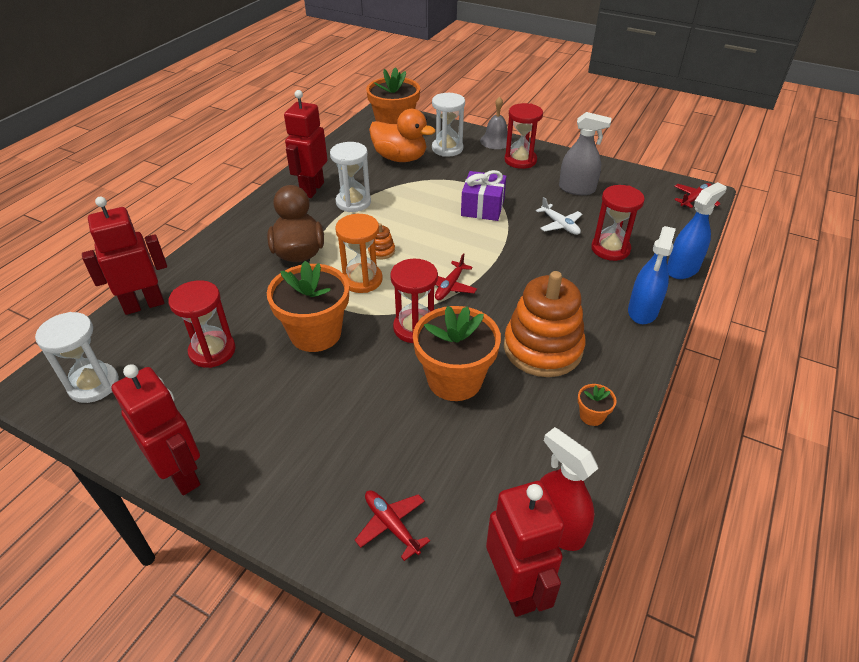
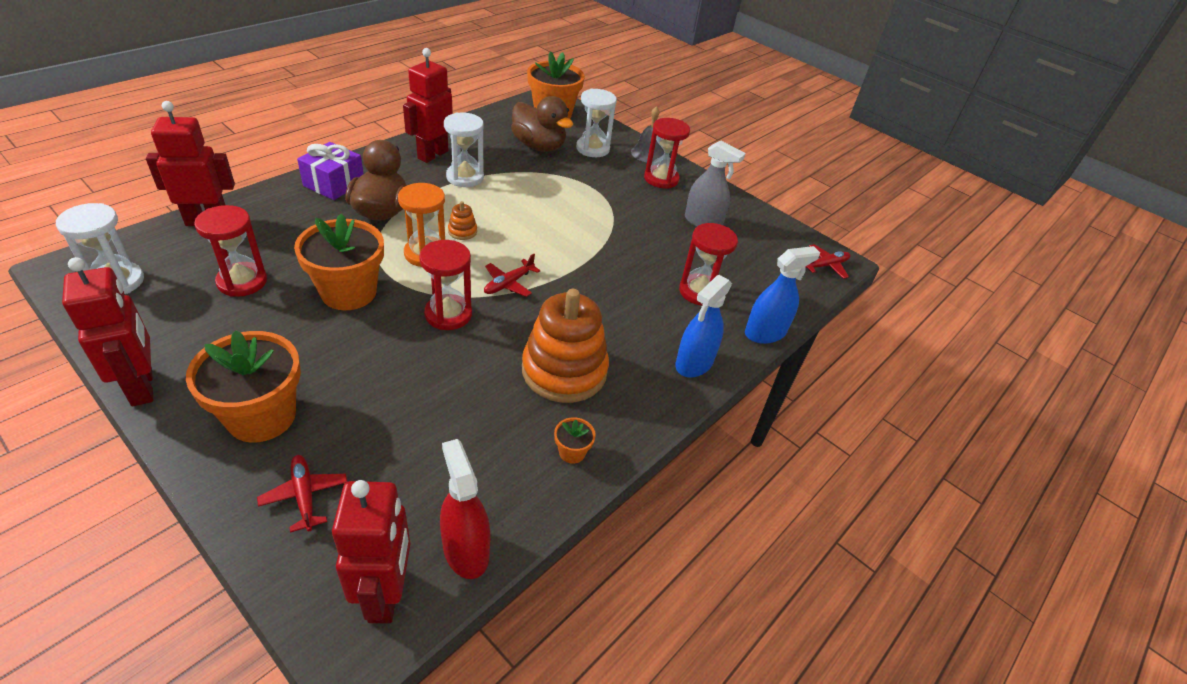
camera: 10 degrees right, 0 degrees up
(400, 158) = (539, 146): orange duck -> brown duck
(454, 380) = (455, 375): orange flower pot -> orange flower pot (261, 416)
(482, 207) = (591, 215): purple gift -> purple gift (334, 184)
(560, 225) = (661, 254): white plane -> none

